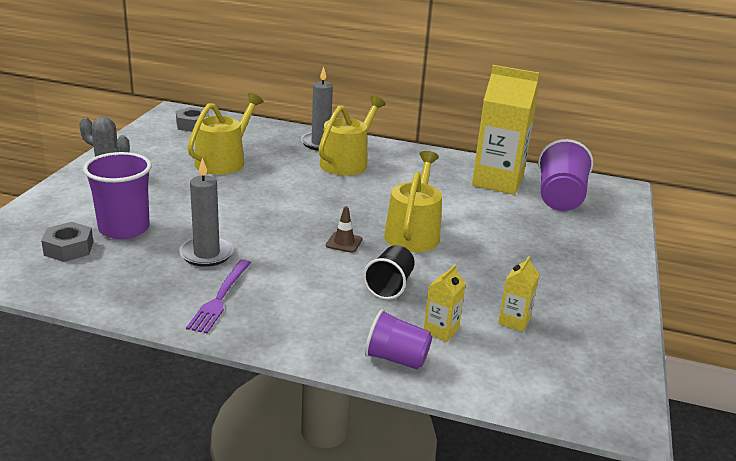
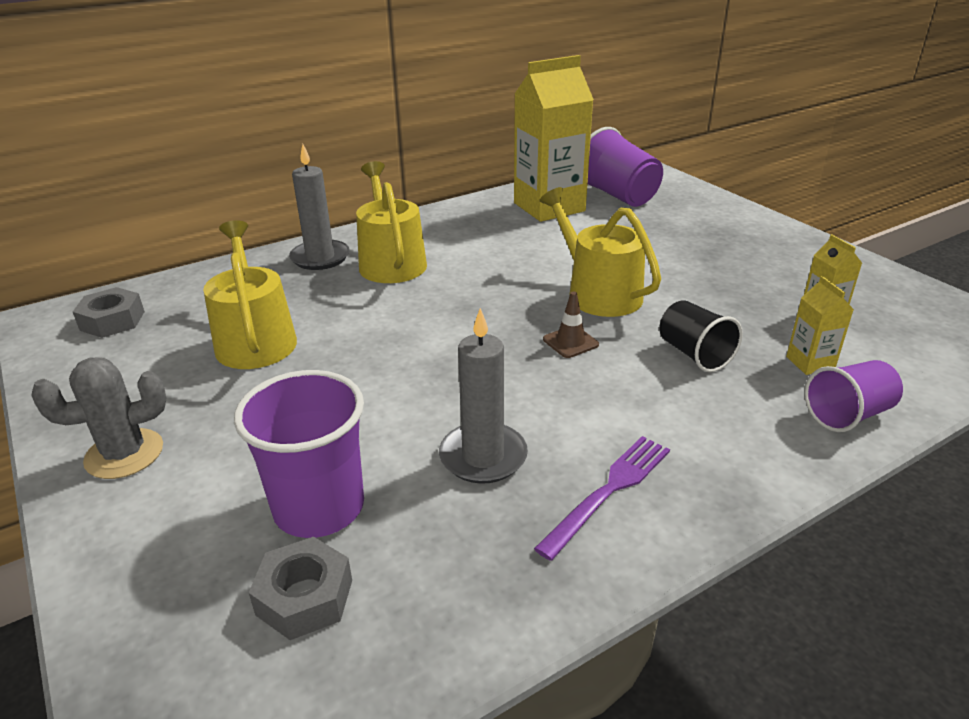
camera: 45 degrees left, 5 degrees up
(220, 297) = (608, 492): purple fork -> purple fork turned 105 degrees counterclockwise

